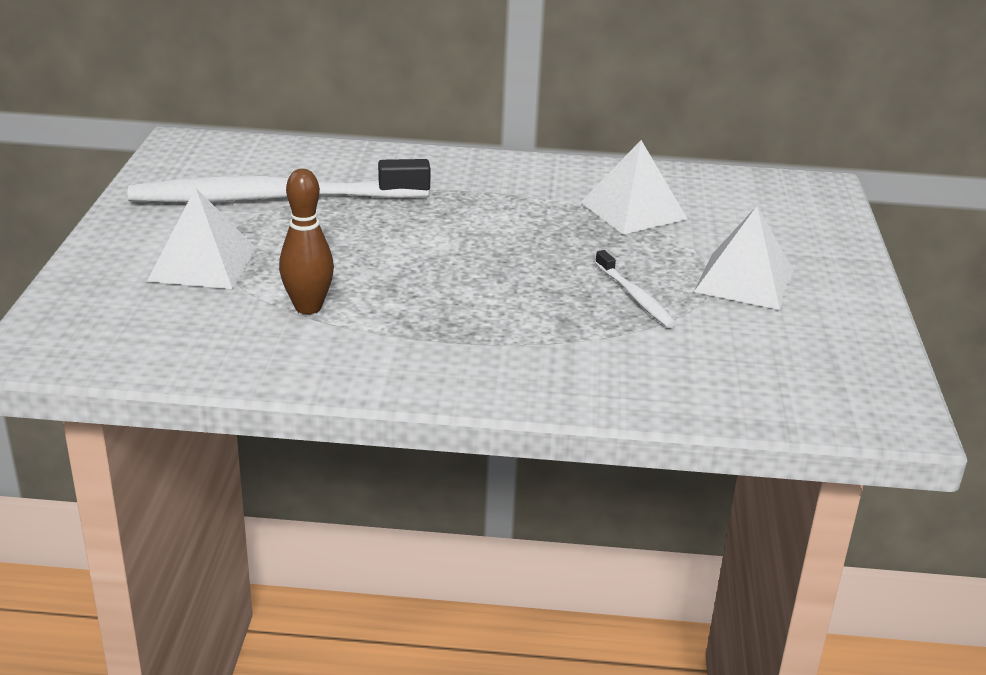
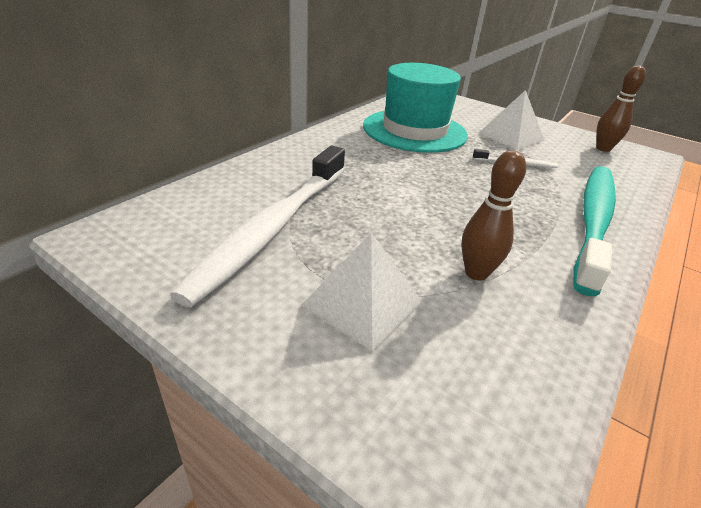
camera: 60 degrees left, 5 degrees up
(522, 369) = (593, 222): none -> turquoise toothbrush
(633, 210) = (414, 130): white pyramid -> turquoise hat
(838, 365) = (603, 148): none -> brown bowling pin

